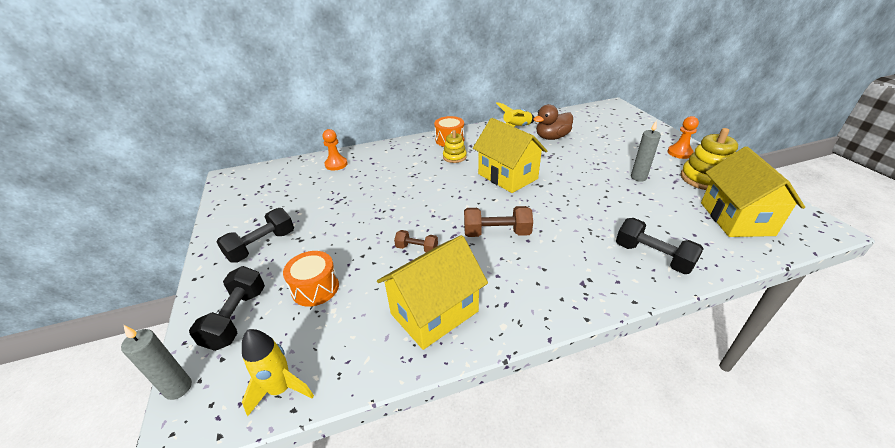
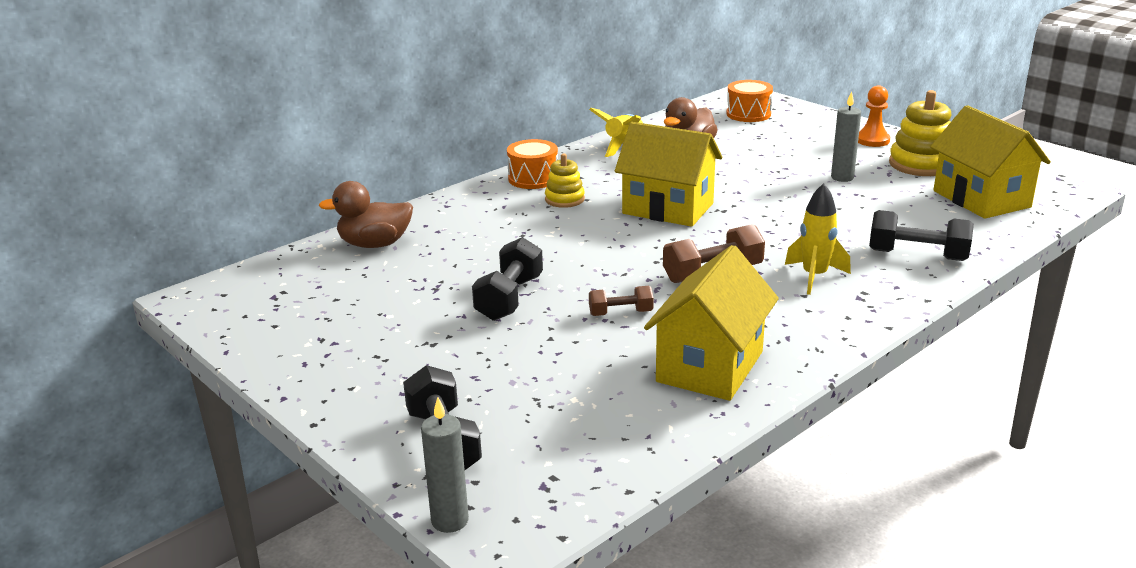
camera: 25 degrees left, 10 degrees down
(262, 246) = (377, 364): black dumbbell -> black dumbbell (509, 298)
(281, 389) = (592, 480): yellow rocket -> yellow rocket (814, 277)
(315, 288) = (522, 385): orange drum -> orange drum (748, 114)
(336, 164) = (375, 244): orange pawn -> brown duck

